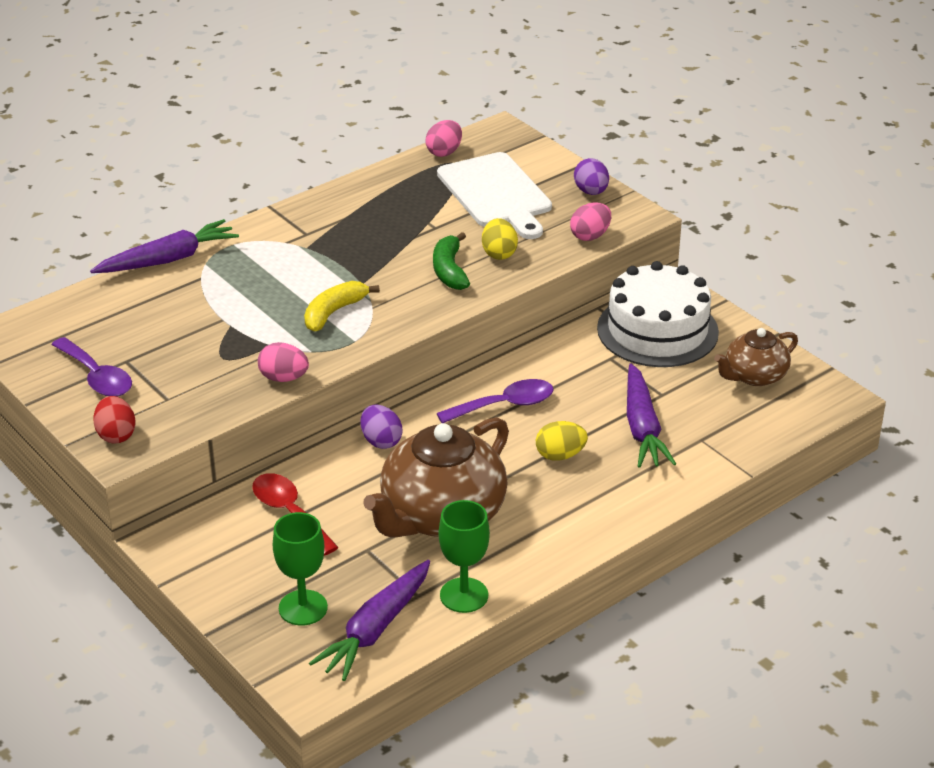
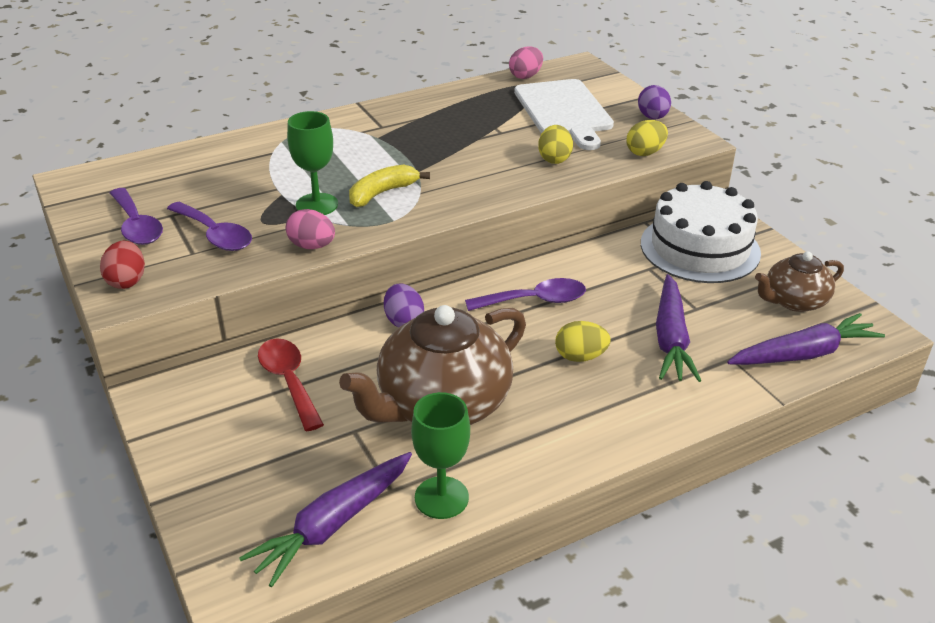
camera: 10 degrees right, 0 degrees up
(167, 260) = (250, 135): purple carrot -> purple carrot (803, 354)
(181, 377) = (215, 235): none -> purple spoon
(303, 608) = (264, 487): green goblet -> green goblet (317, 205)
(449, 271) = (503, 169): green banana -> none
(590, 236) = (645, 153): pink egg -> yellow egg

